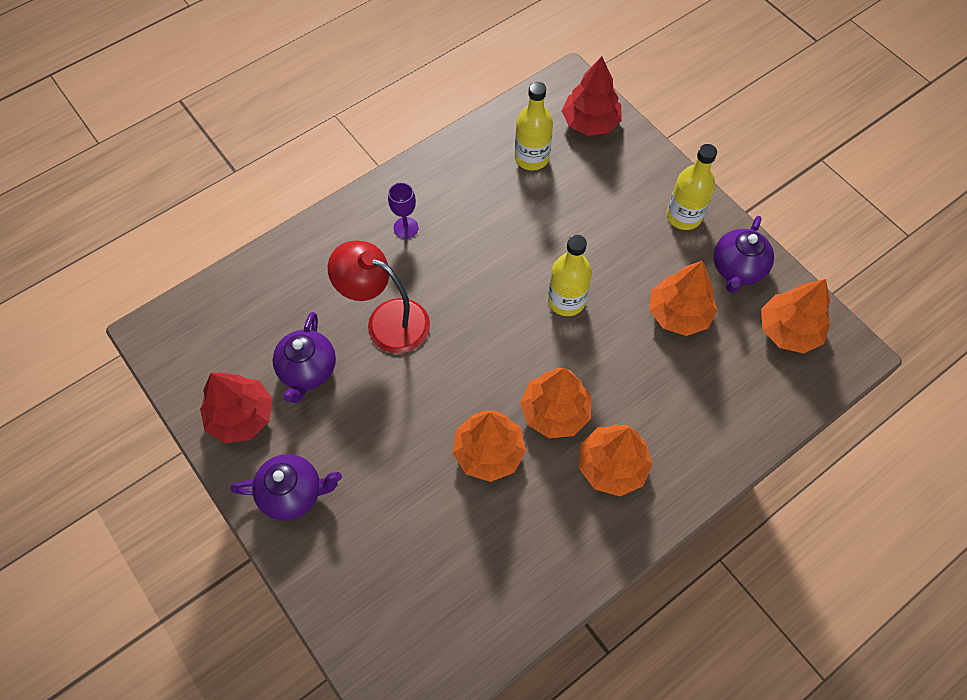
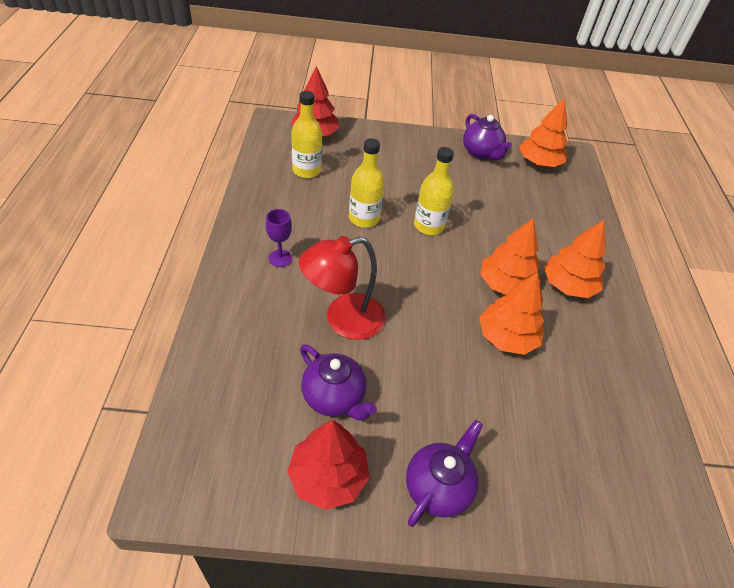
camera: 55 degrees left, 15 degrees down
(678, 313) = (487, 190): orange tree -> none
(683, 216) = (425, 147): yellow bottle -> yellow bottle (364, 218)

